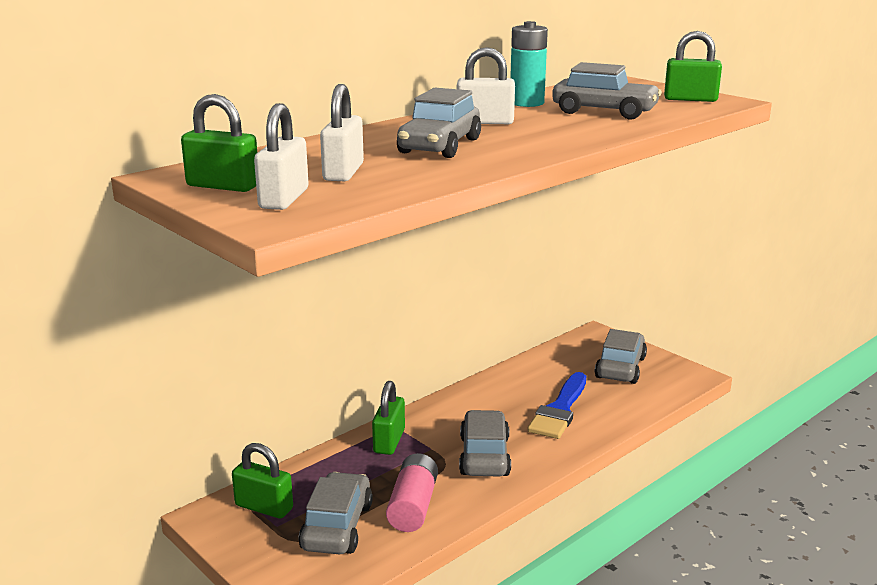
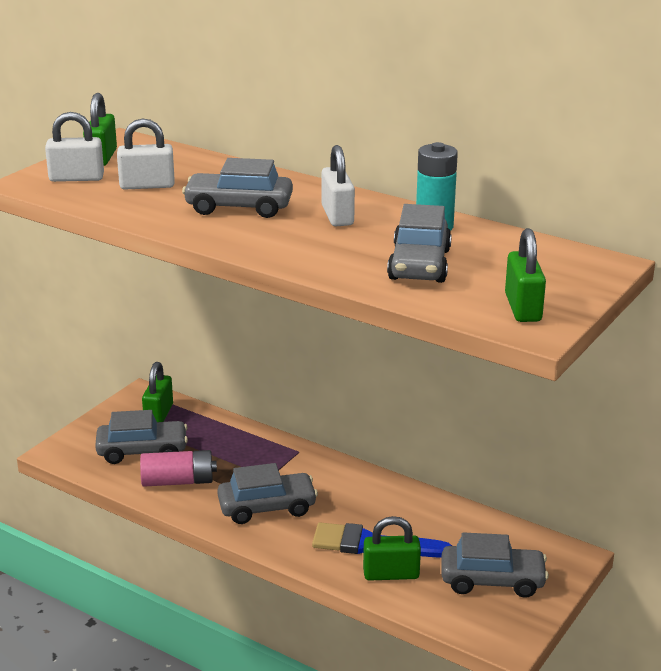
camera: 75 degrees right, 5 degrees up
(389, 441) = (272, 453): green padlock -> green padlock (391, 574)

